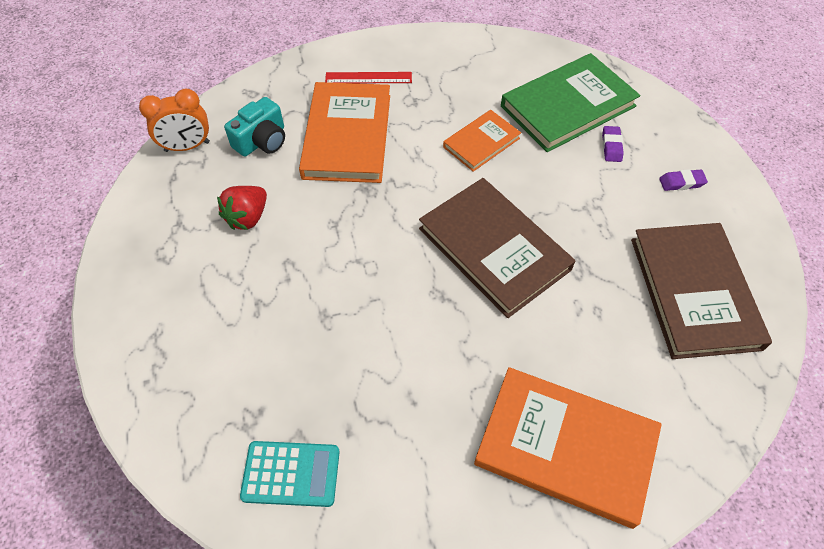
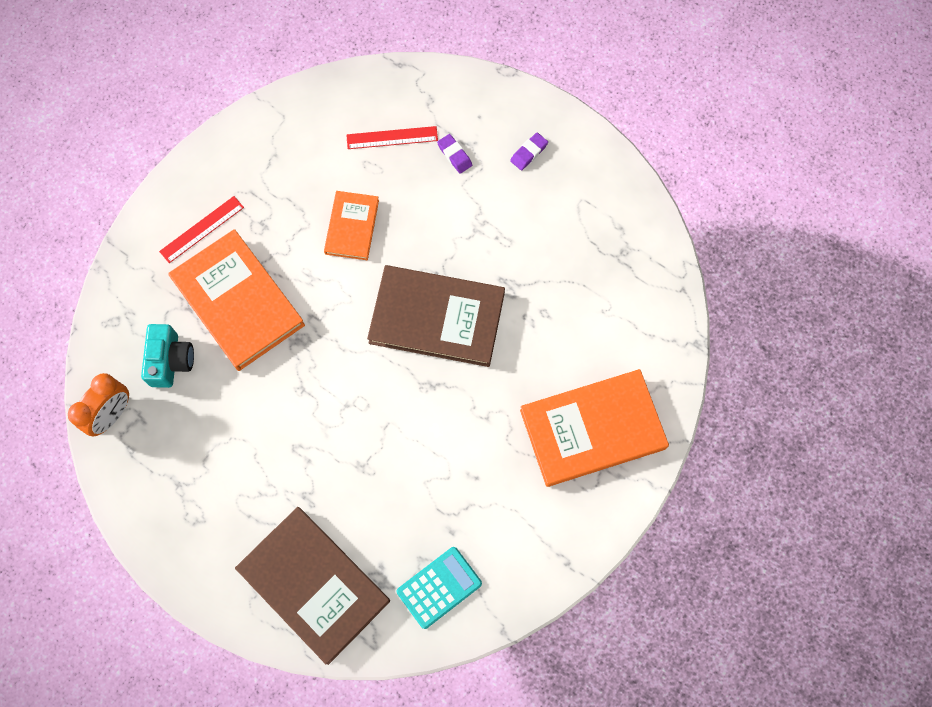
camera: 40 degrees left, 15 degrees up
(247, 217) = (228, 436): red strawberry -> none
(568, 106) = (392, 137): green book -> red ruler
(694, 292) = (597, 247): brown book -> brown book (314, 585)

